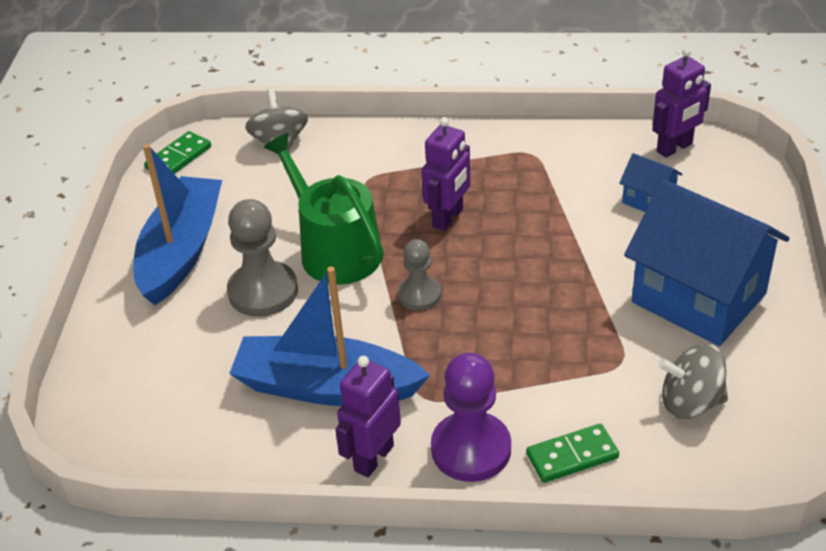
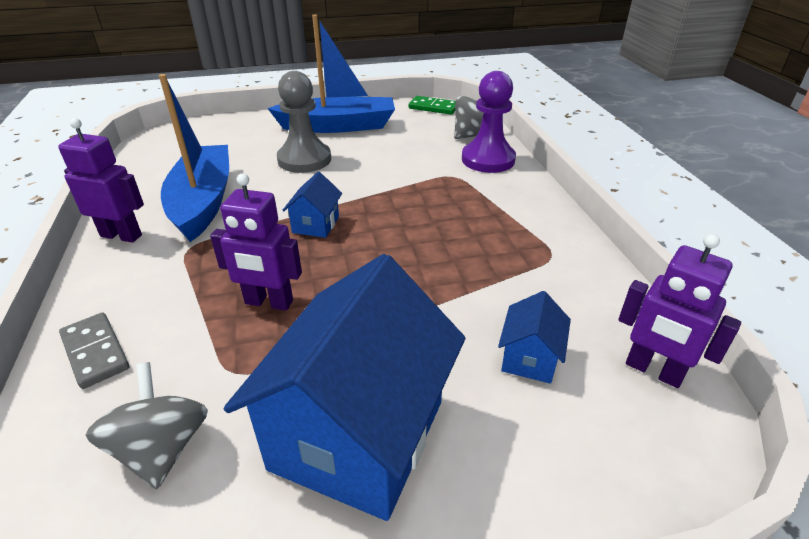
camera: 70 degrees right, 5 degrees down
(334, 250) = (359, 178): green watering can -> none
(419, 295) = (316, 224): grey pawn -> blue house
(448, 218) = (423, 222): purple robot -> purple robot (268, 302)
(471, 449) = (120, 284): purple pawn -> purple pawn (488, 159)
(572, 456) = (95, 352): green domino -> grey domino

